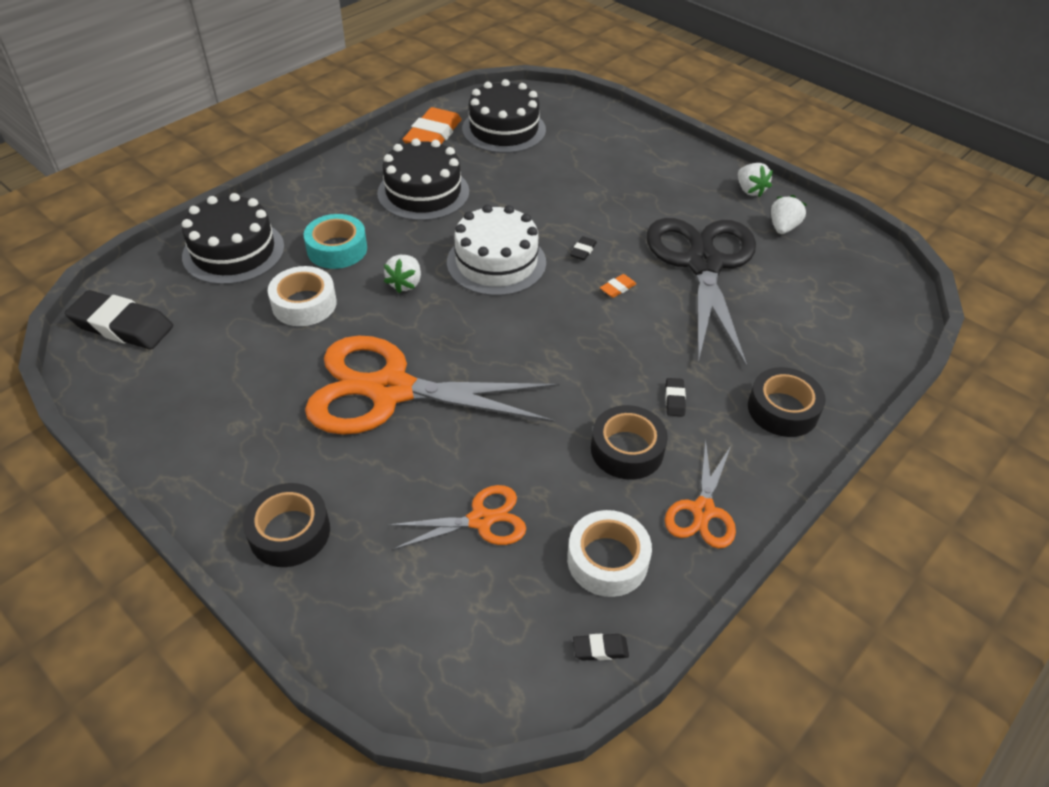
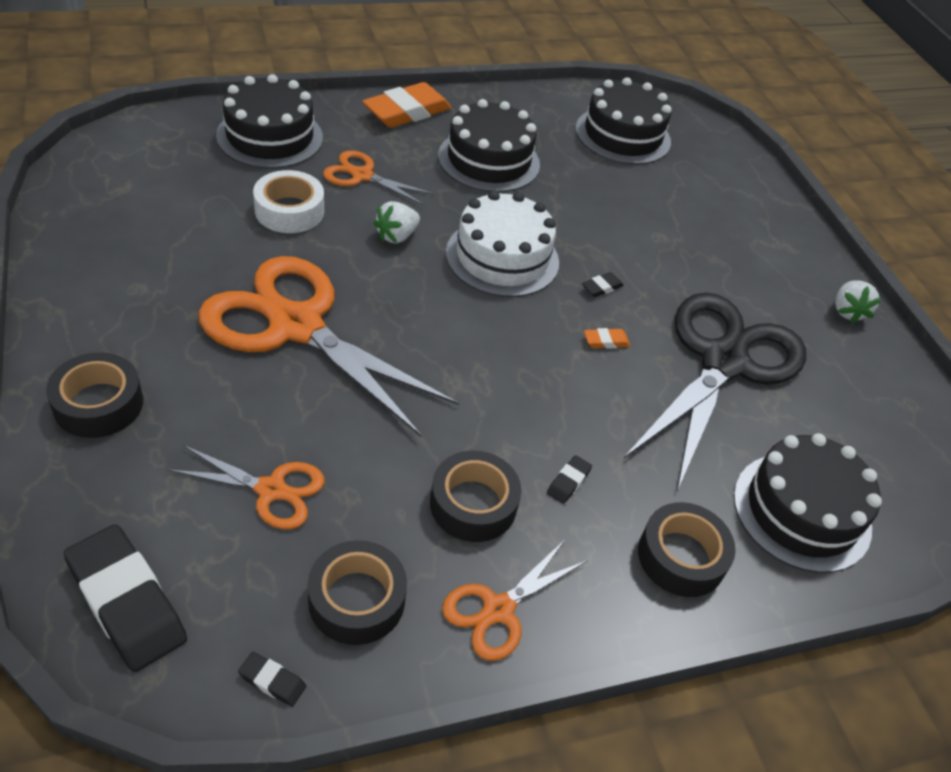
camera: 25 degrees right, 0 degrees up
(122, 326) = (124, 157): black eraser -> black eraser (127, 602)
(337, 249) = (362, 176): turquoise tape -> orange scissors
(433, 135) = (545, 111): orange eraser -> orange eraser (407, 112)
(607, 560) = (356, 600): white tape -> black tape
(783, 227) = (853, 368): white strawberry -> none
(827, 339) = (802, 511): none -> black cake

